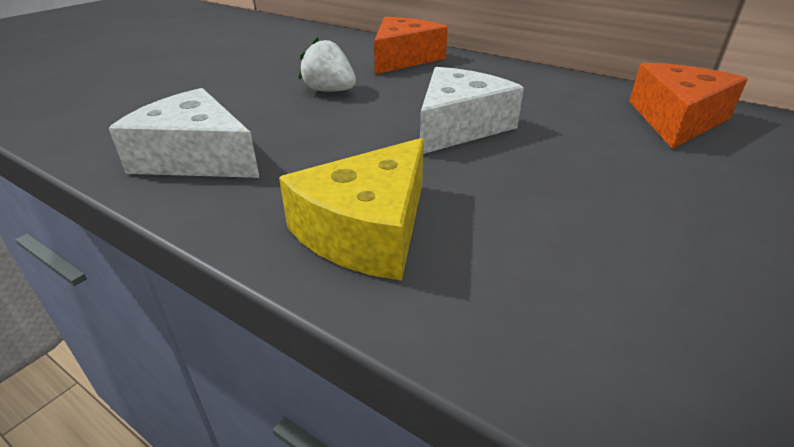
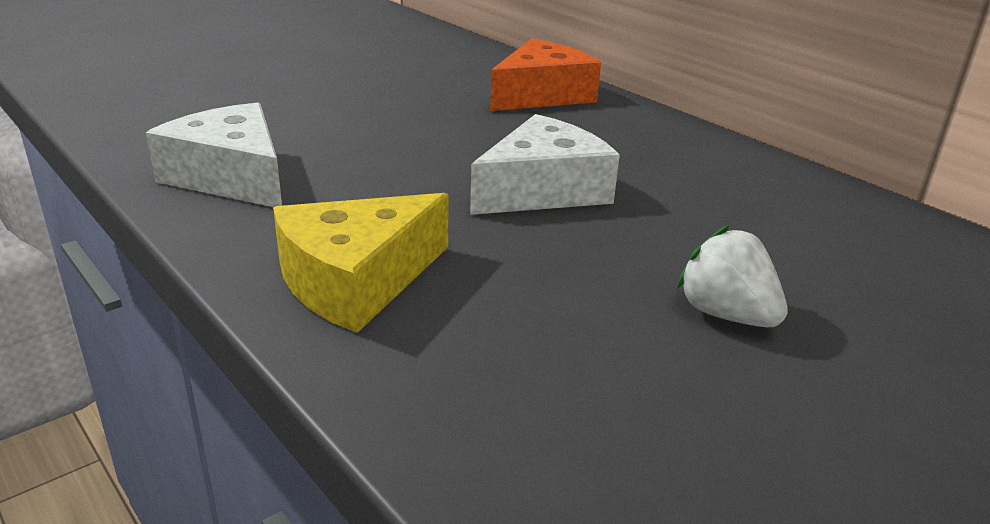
camera: 15 degrees right, 5 degrees down
(329, 91) = (421, 124): white strawberry -> white strawberry (726, 315)
(676, 119) = (837, 227): orange cheese -> none

